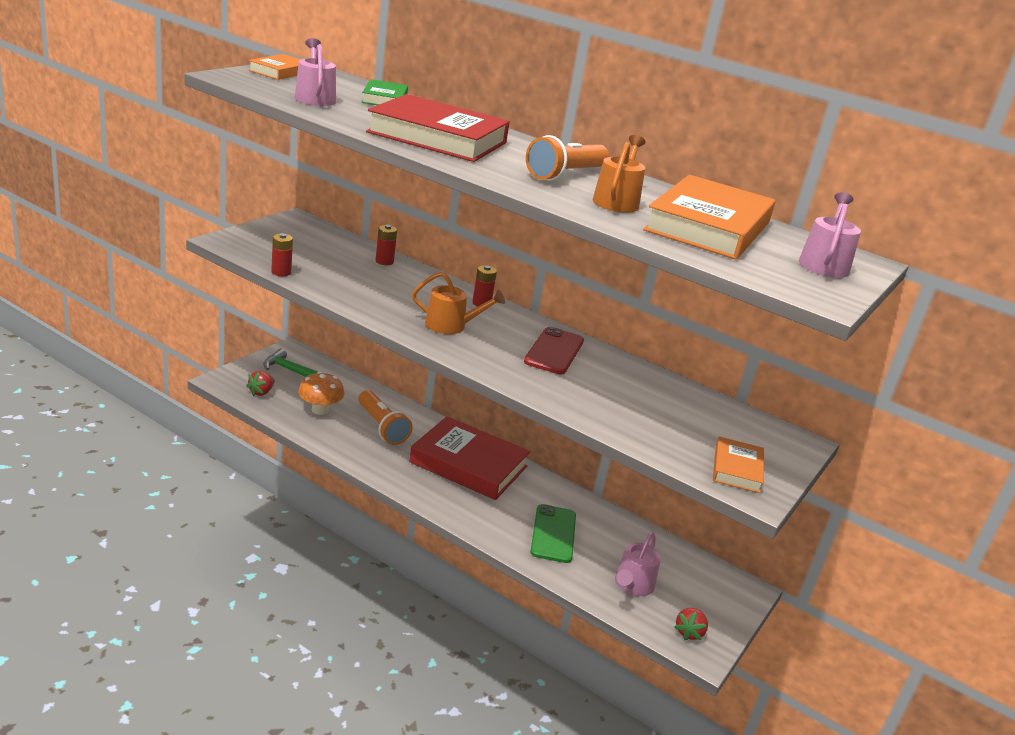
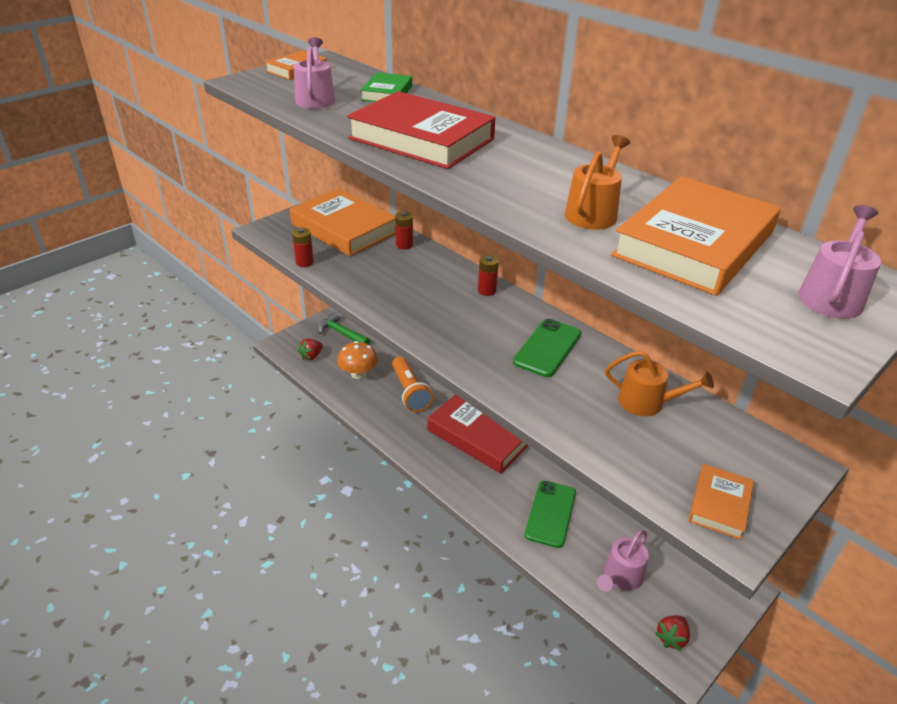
camera: 15 degrees right, 10 degrees up
(314, 244) = (344, 228): none -> orange book
(450, 325) = (449, 319): orange watering can -> orange watering can (647, 402)
(554, 351) = (547, 348): red phone -> green phone
(565, 174) = (545, 178): orange flashlight -> none

